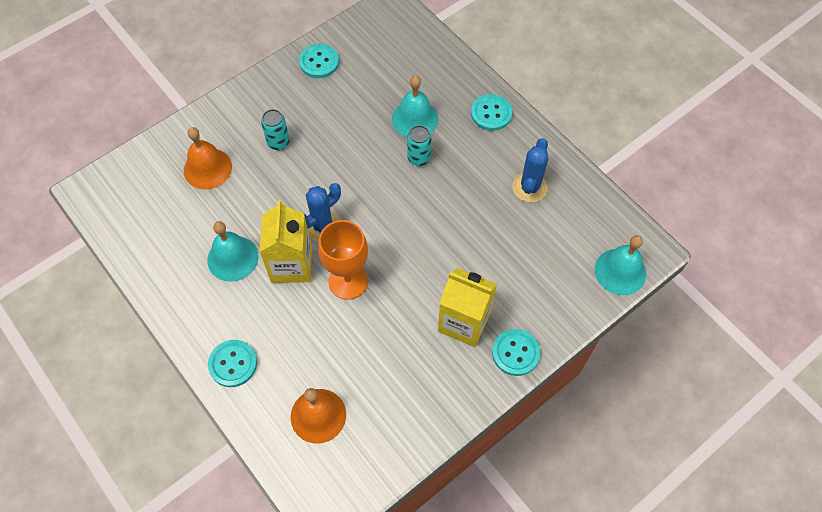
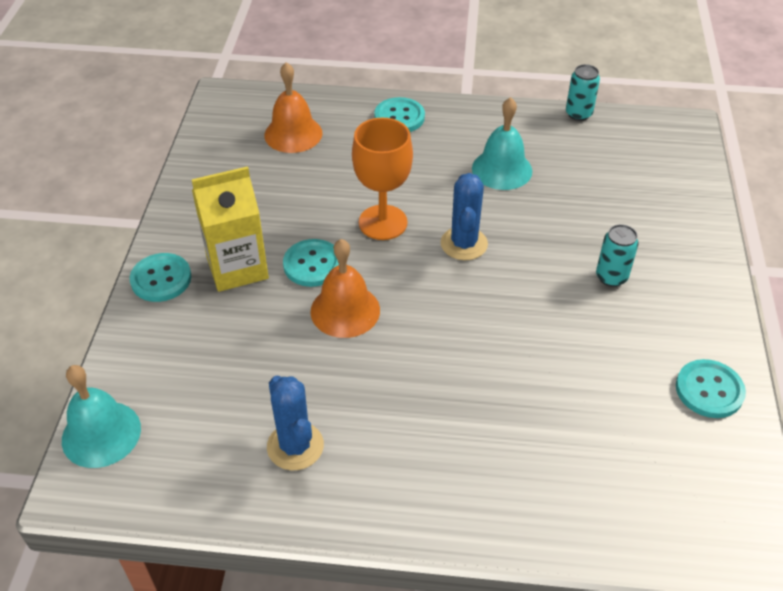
camera: 135 degrees right, 15 degrees down
(207, 168) = (631, 209): orange bell -> orange bell (345, 310)
(291, 265) = (448, 199): yellow carton -> none
(415, 119) = (517, 416): turquoise bell -> none
(419, 158) = (457, 376): turquoise can -> turquoise can (578, 114)
(491, 113) = (440, 503): turquoise button -> turquoise button (312, 264)

